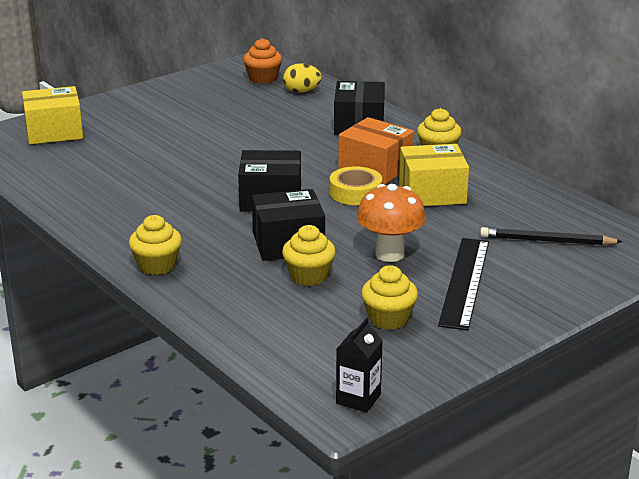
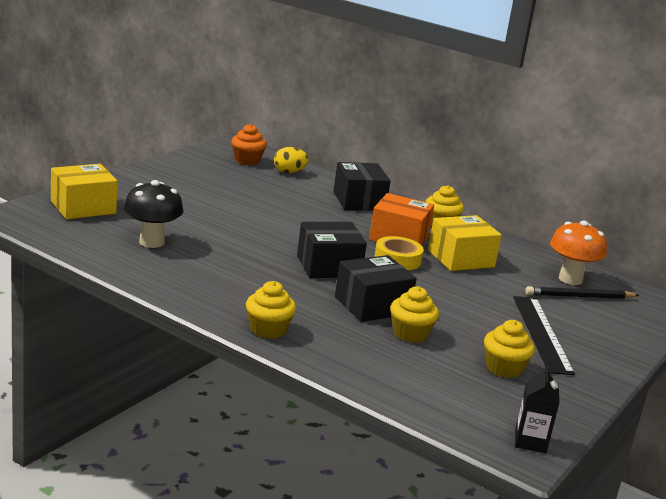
camera: 20 degrees left, 5 degrees down
(99, 169) = (151, 242): none -> black mushroom
(389, 254) = (464, 312): orange mushroom -> orange mushroom (570, 279)

